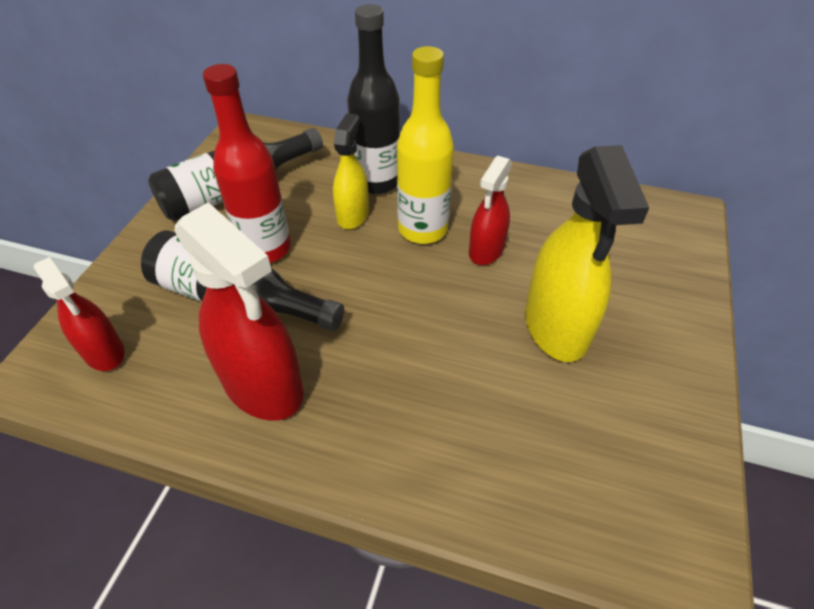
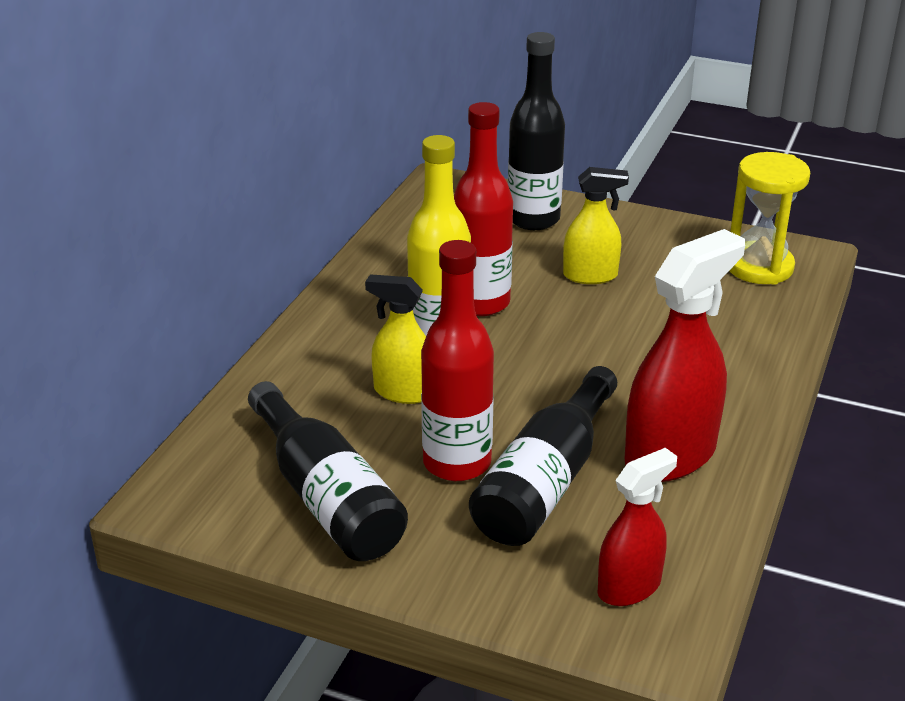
camera: 85 degrees left, 15 degrees down
(377, 182) = (339, 371): black bottle -> black bottle (533, 219)
(486, 250) = (481, 303): red spray bottle -> red bottle
(556, 327) = (590, 276): yellow spray bottle -> yellow spray bottle, size x0.59
(631, 496) = (759, 267): none -> yellow hourglass

